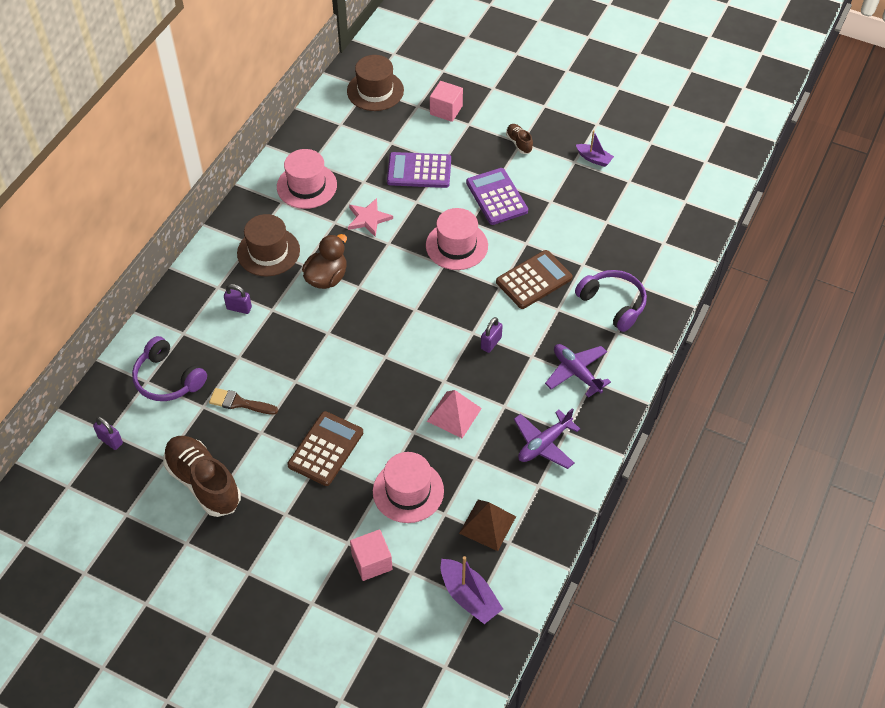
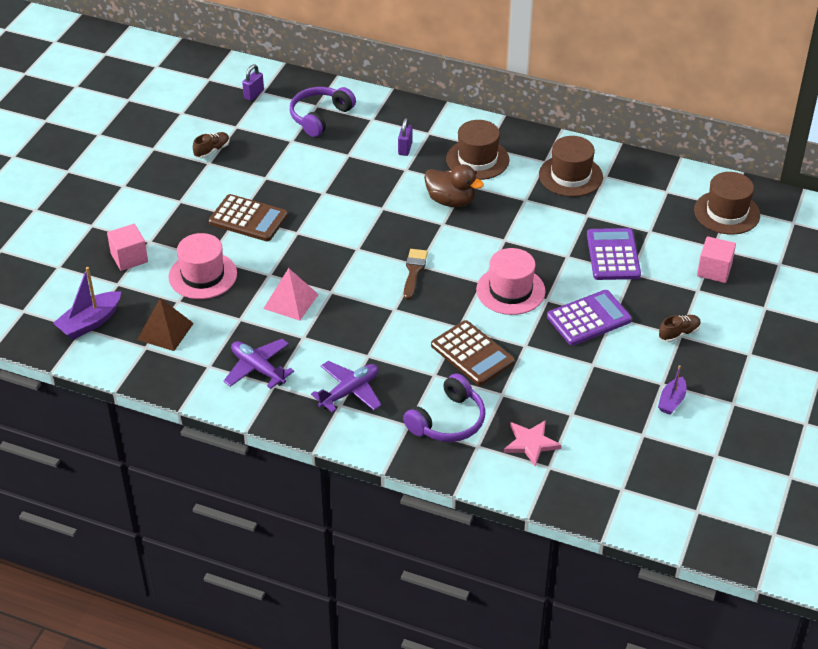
camera: 85 degrees right, 10 degrees down
(203, 483) = (212, 150): brown shoe -> brown shoe, size x0.47
(239, 403) = (296, 161): brown brush -> brown brush (414, 271)
(307, 186) = (570, 176): pink hat -> brown hat
(368, 218) = (535, 223): pink star -> pink star (531, 443)
(491, 343) = (382, 323): purple padlock -> none

